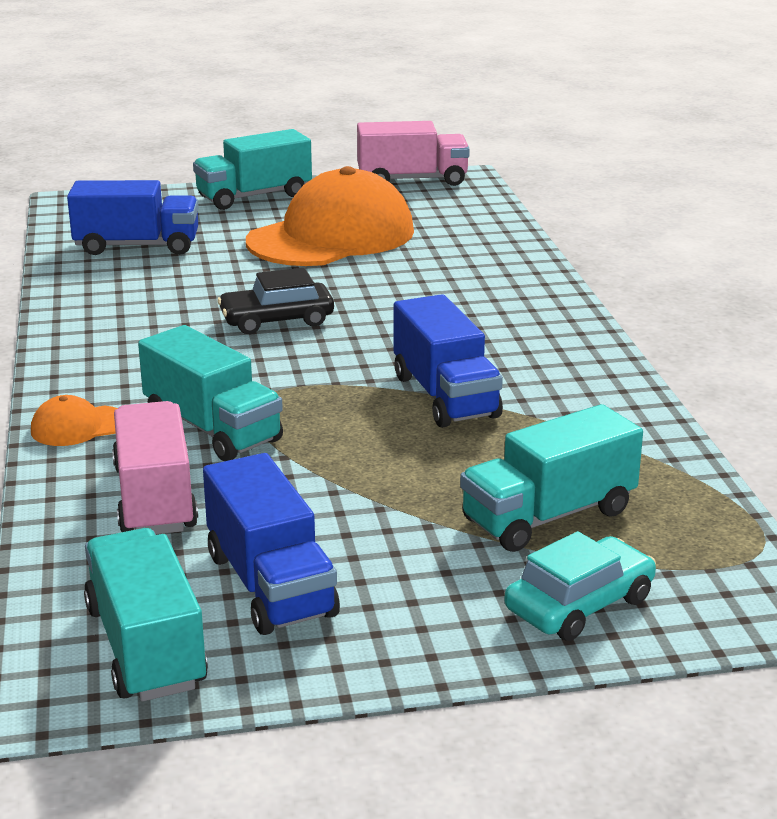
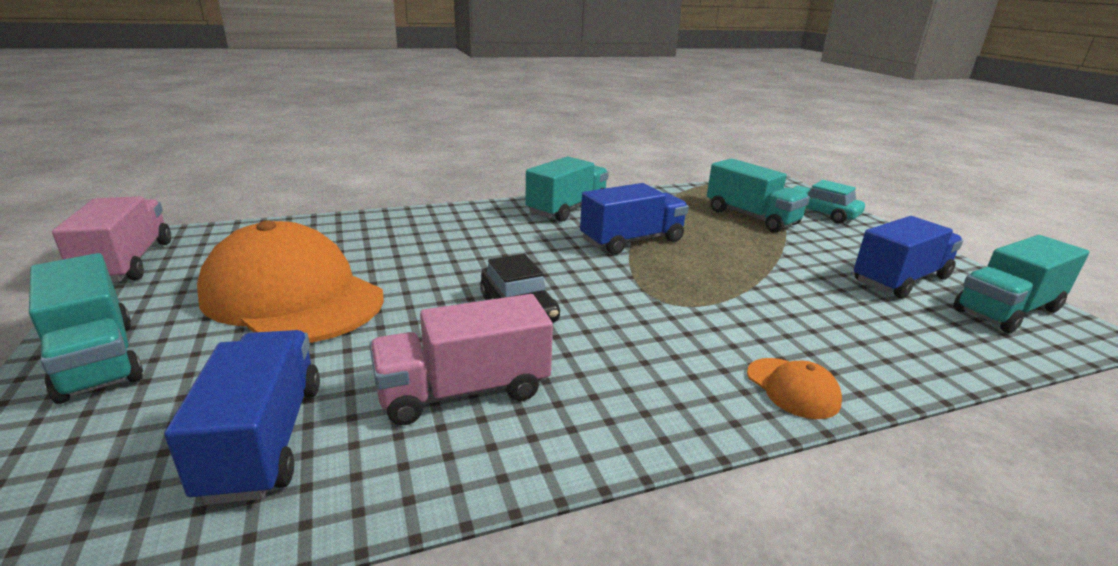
camera: 100 degrees left, 0 degrees up
(155, 498) = (860, 329): pink truck -> pink truck (463, 391)
(212, 429) = (740, 318): turquoise truck -> turquoise truck (567, 208)

